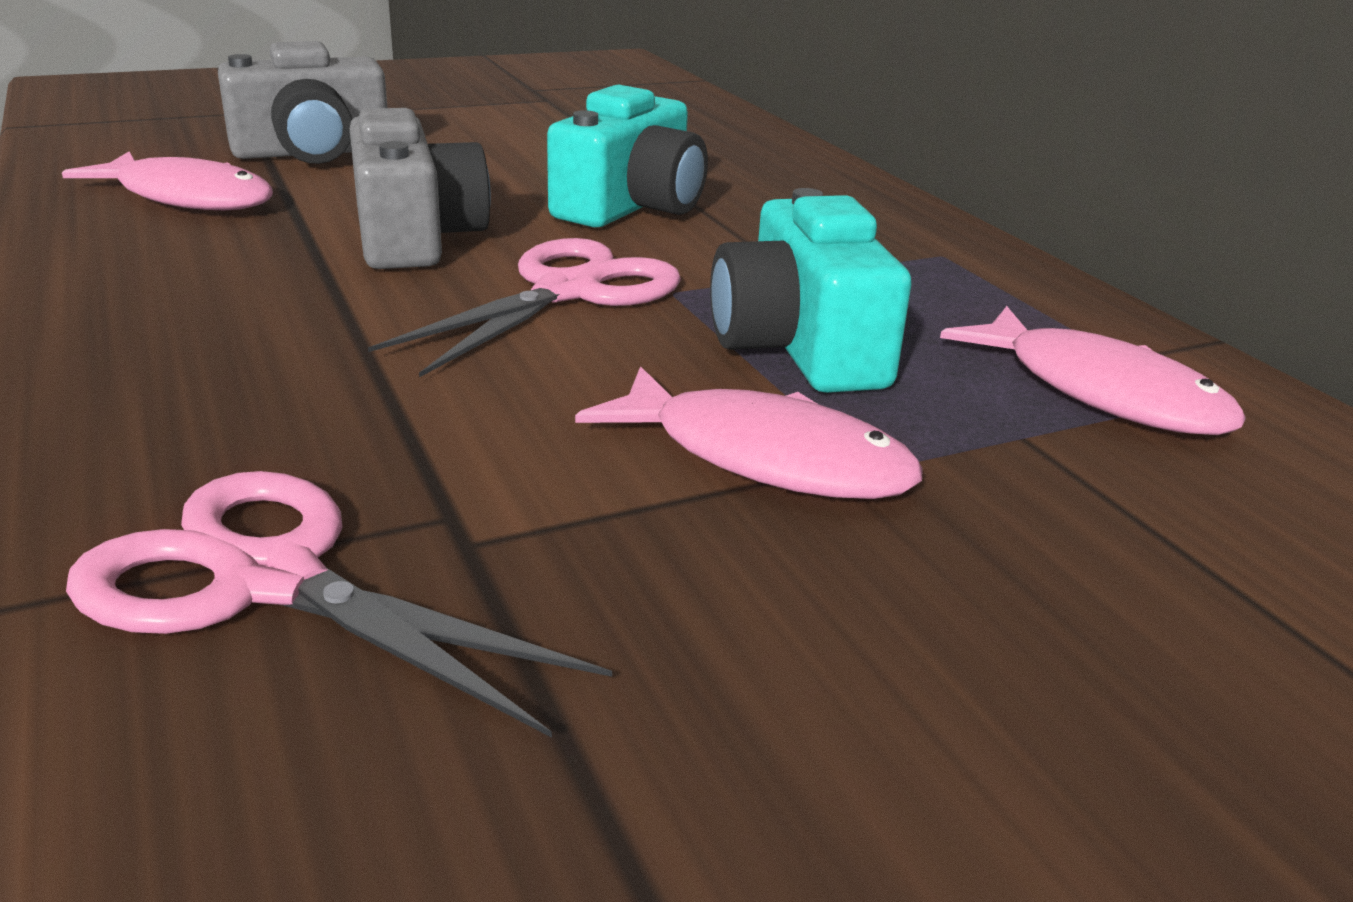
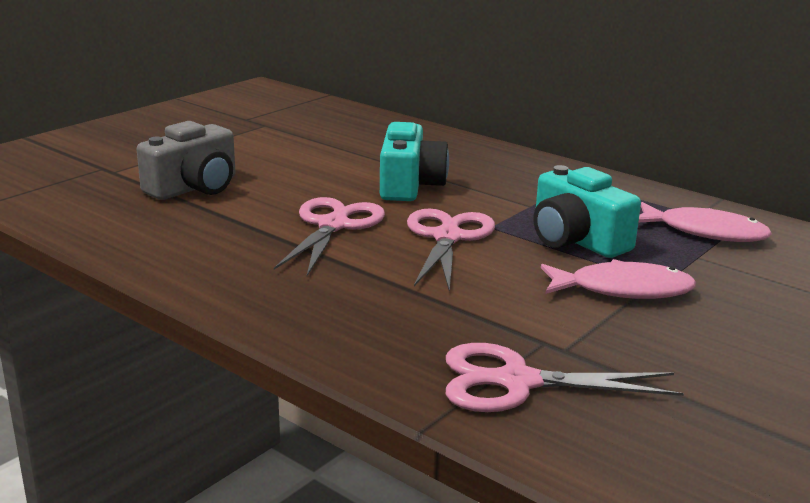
camera: 25 degrees left, 5 degrees down
(188, 198) = (176, 230): pink fish -> none
(415, 237) = (333, 226): grey camera -> pink scissors

